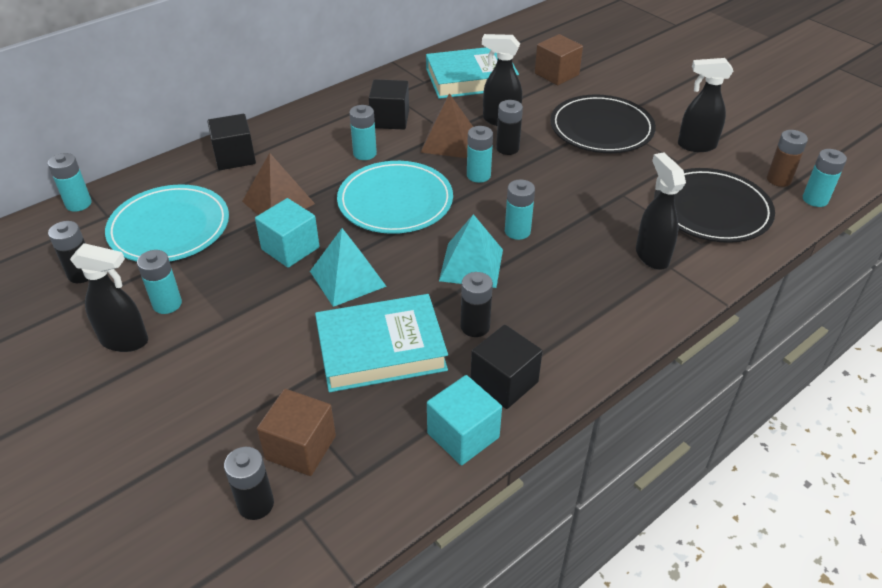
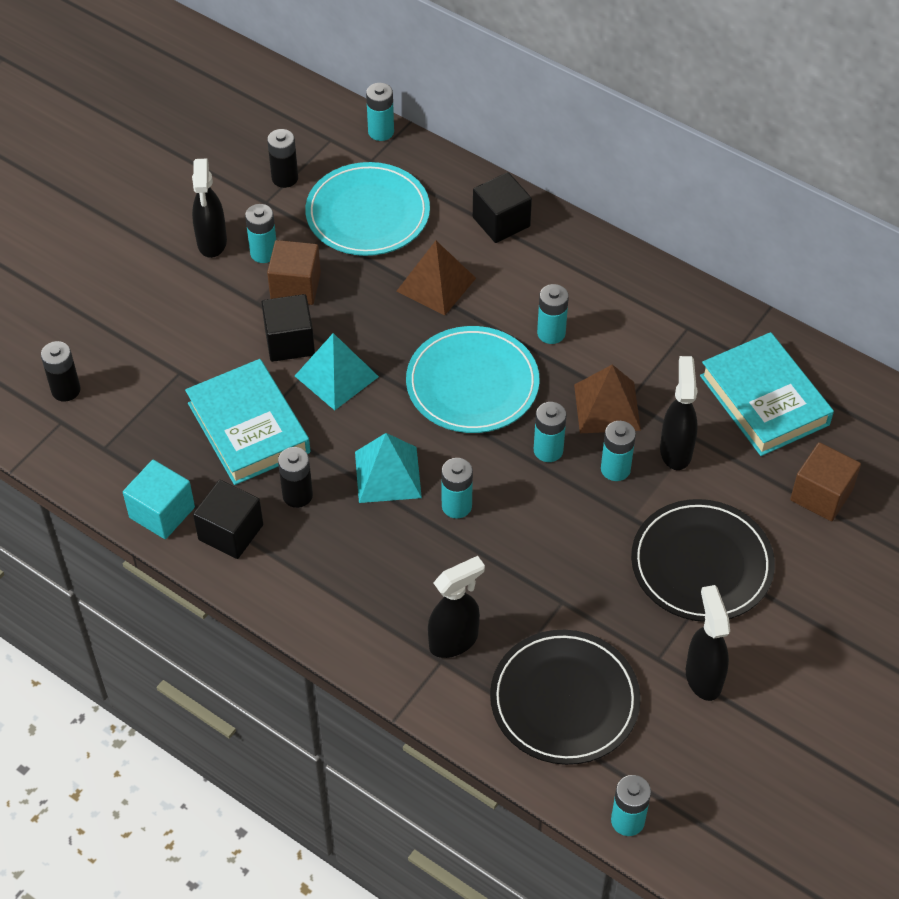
camera: 75 degrees right, 10 degrees up
(290, 248) = (367, 317): turquoise cube -> none
(300, 447) = (125, 402): brown cube -> brown cube (295, 286)
(390, 119) = (631, 338): black cube -> black cube (289, 342)
(507, 148) = (615, 469): black battery -> turquoise battery
(779, 179) = (658, 778): brown battery -> none

